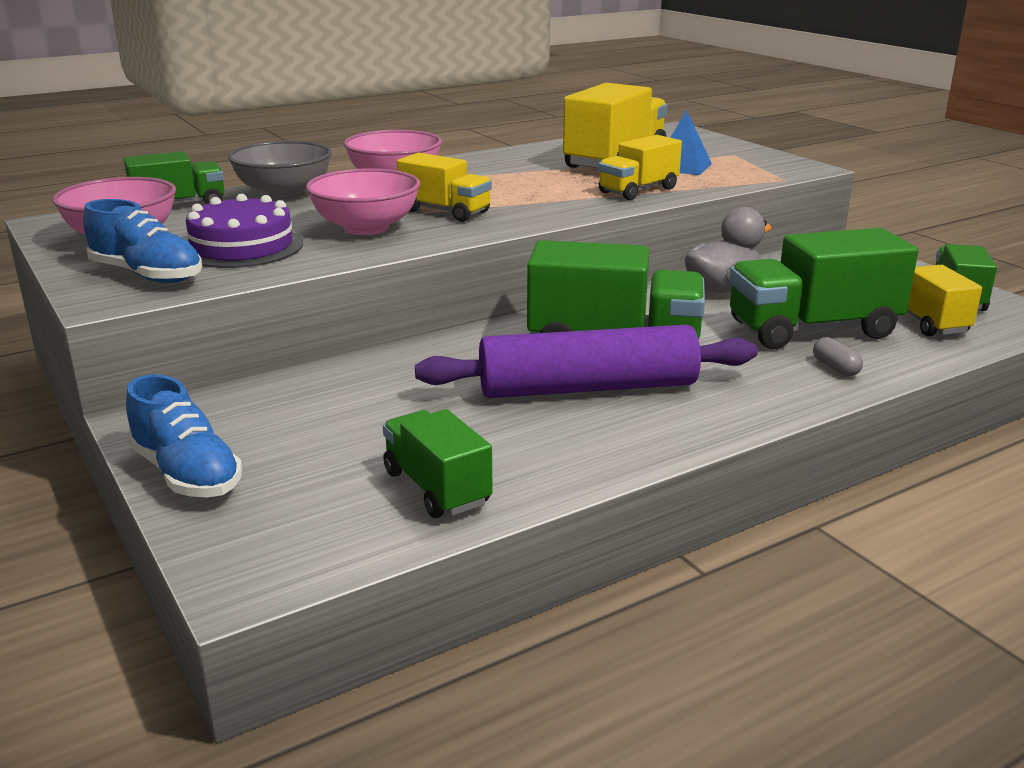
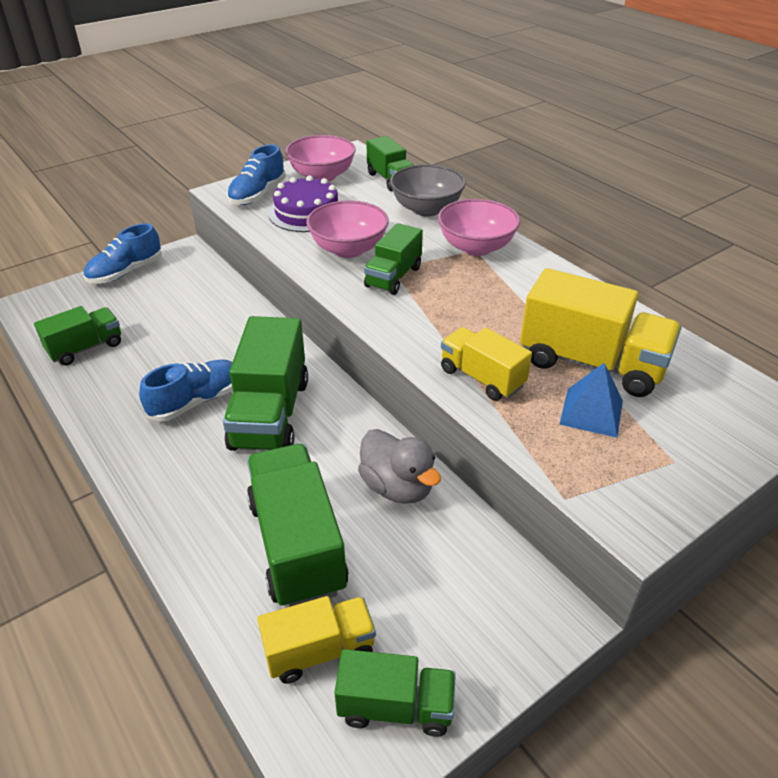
camera: 85 degrees right, 15 degrees up
(445, 211) = (393, 277): yellow truck -> green truck
(588, 388) = (196, 401): purple rolling pin -> blue shoe
(835, 368) = (212, 549): grey capsule -> none

